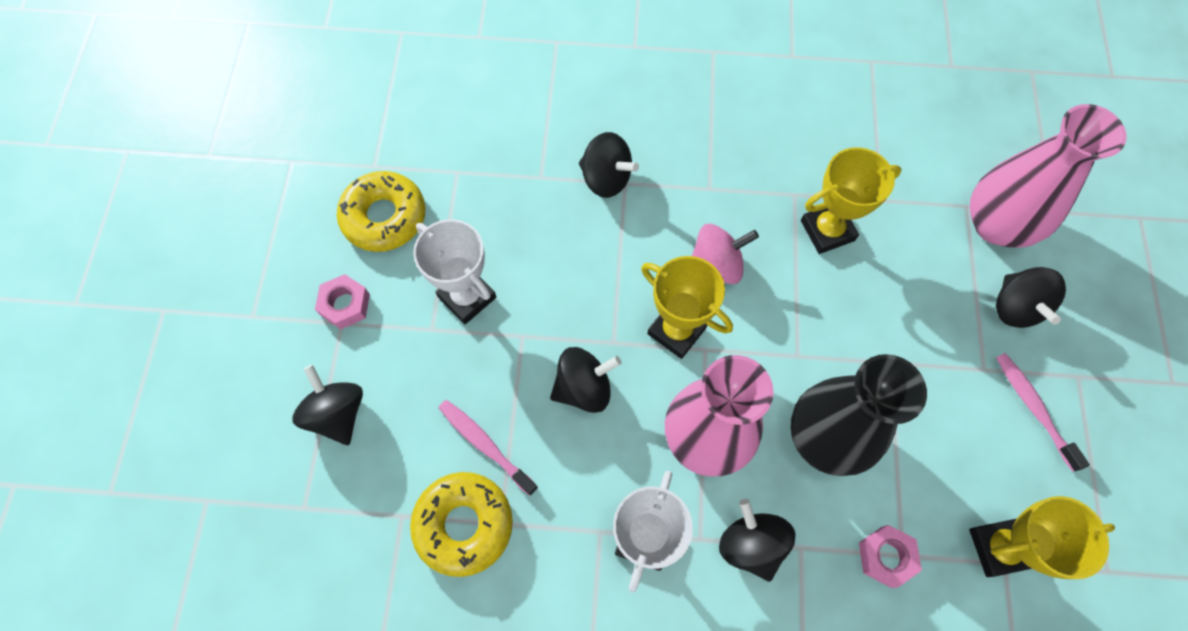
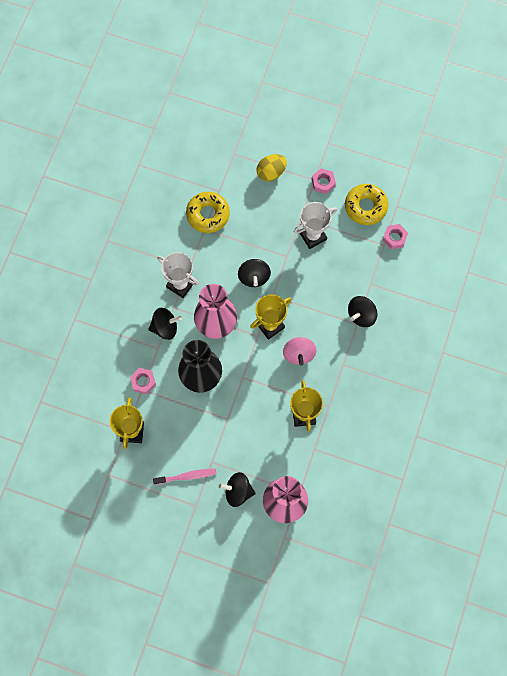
camera: 105 degrees right, 5 degrees up
(337, 413) = (271, 172): black spinning top -> yellow egg
(439, 156) = (394, 238): none -> pink nut
(485, 445) = (239, 230): pink toothbrush -> none

